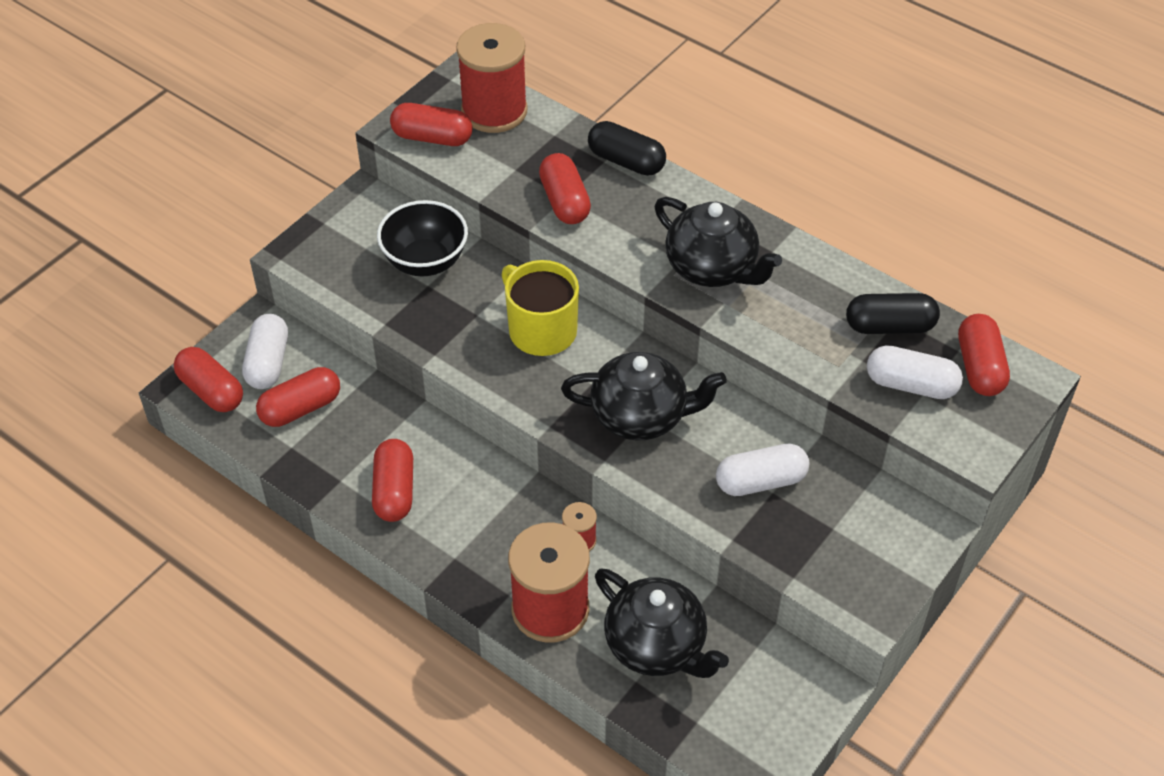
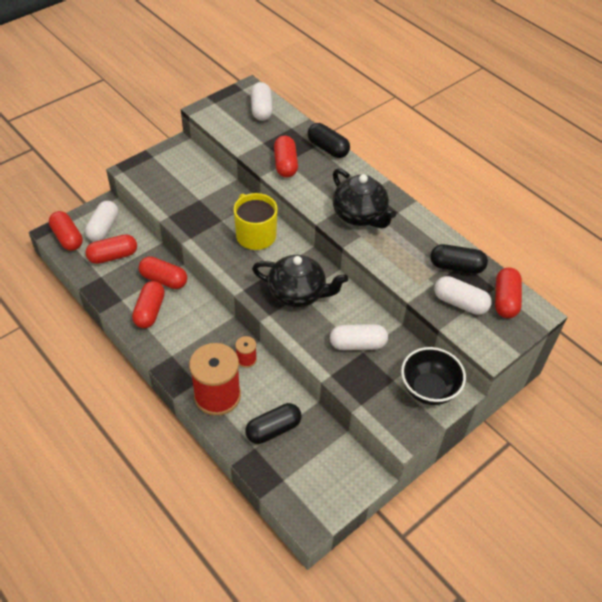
camera: 10 degrees right, 0 degrees up
(425, 262) = (202, 186): black bowl -> black bowl (428, 389)
(432, 137) = (222, 118): red capsule -> red capsule (164, 280)
(494, 111) = (261, 109): red spool -> white capsule
(657, 645) = (273, 429): black teapot -> black capsule

